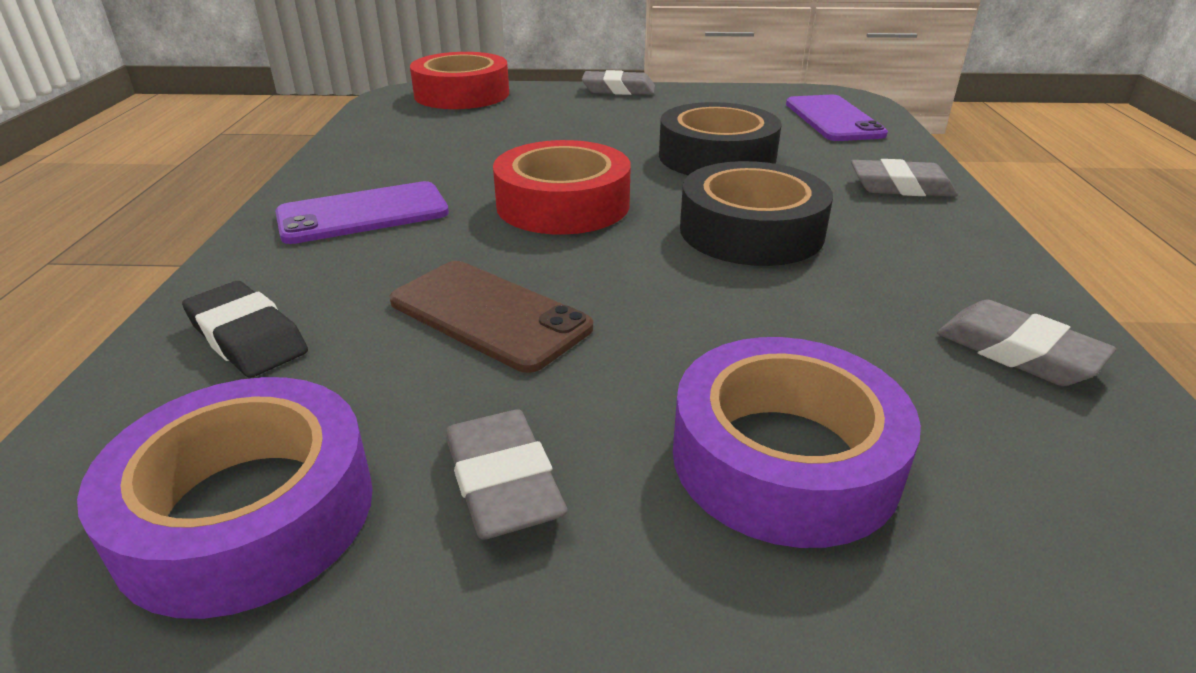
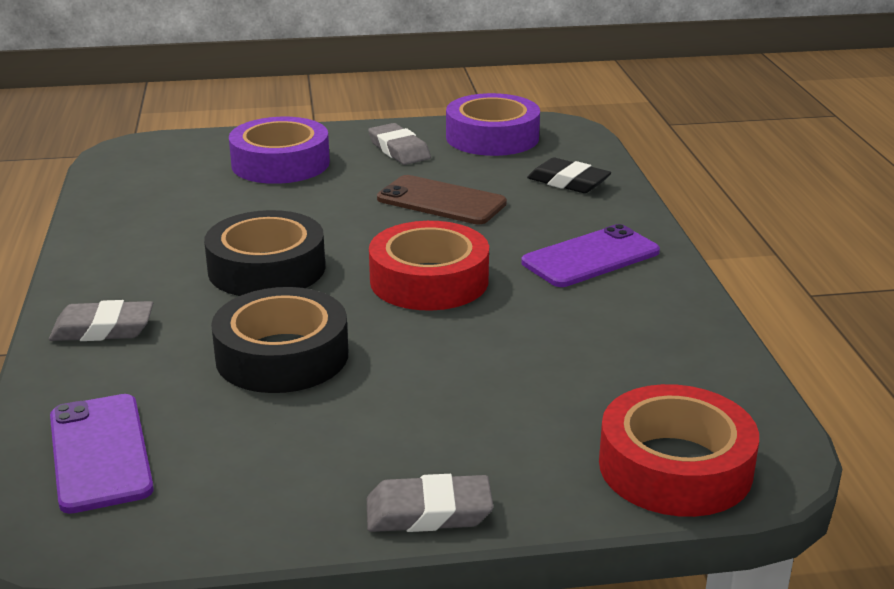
camera: 170 degrees right, 5 degrees down
(1018, 351) = (133, 207): grey eraser -> none

